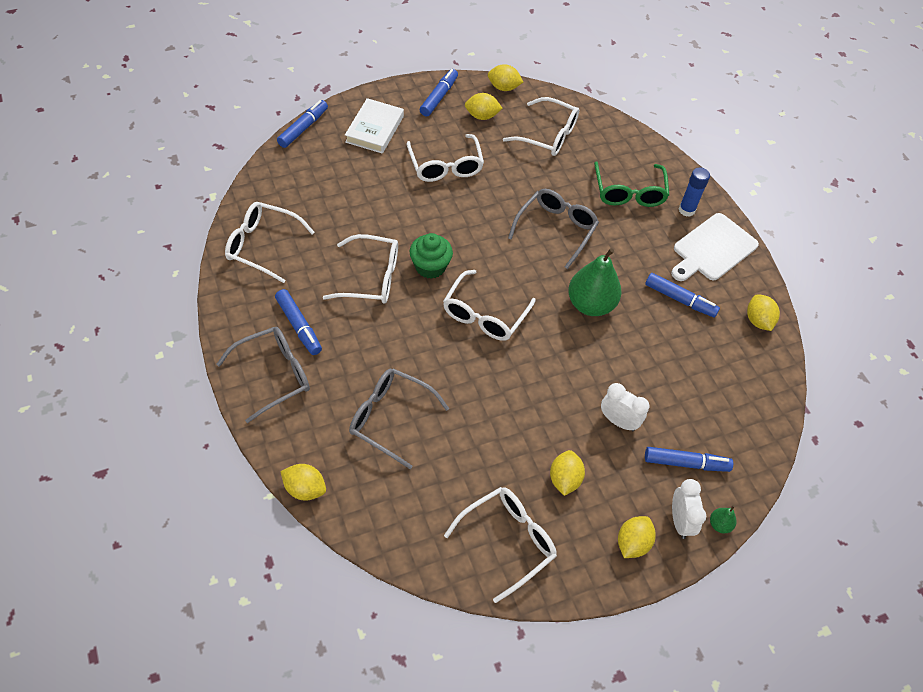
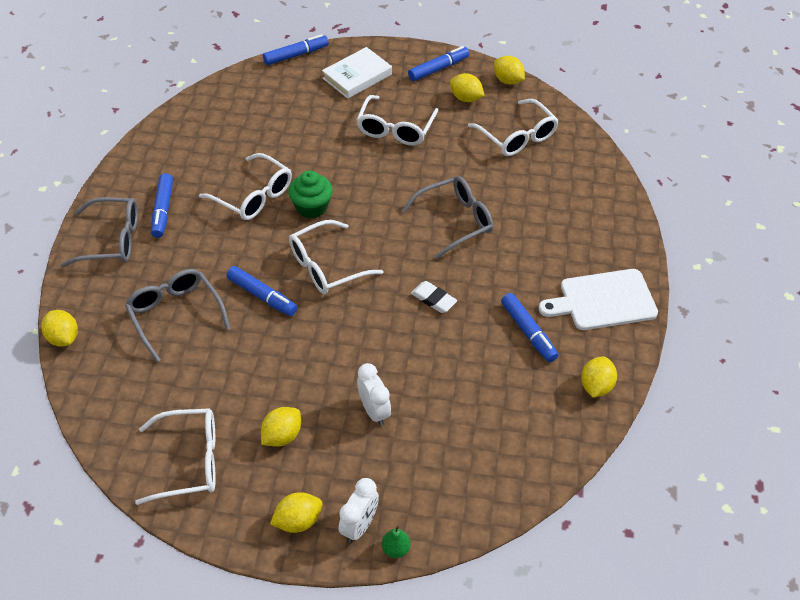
camera: 35 degrees right, 5 degrees down
(262, 245) = (186, 136): white glasses -> none
(590, 304) = (433, 299): green pear -> white eraser
(629, 192) = (557, 216): green glasses -> none
(686, 210) = (605, 254): blue glue stick -> none
(686, 463) = (409, 478): blue marker -> blue marker (262, 296)

